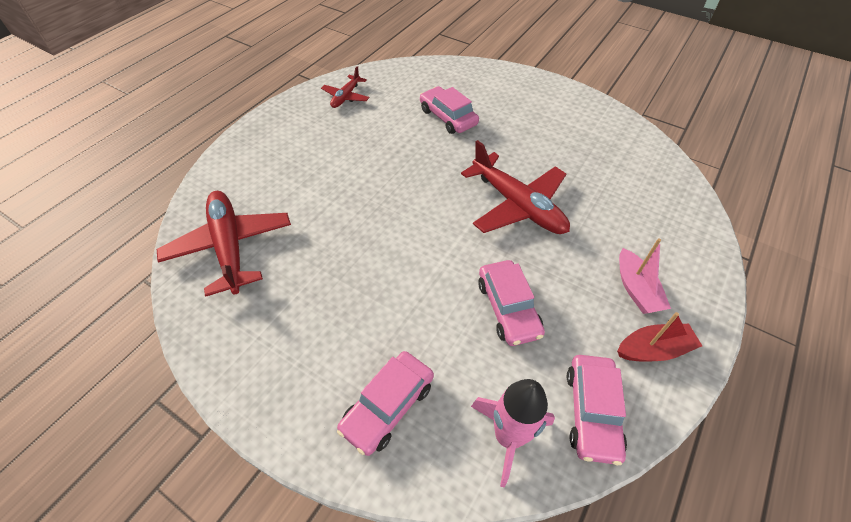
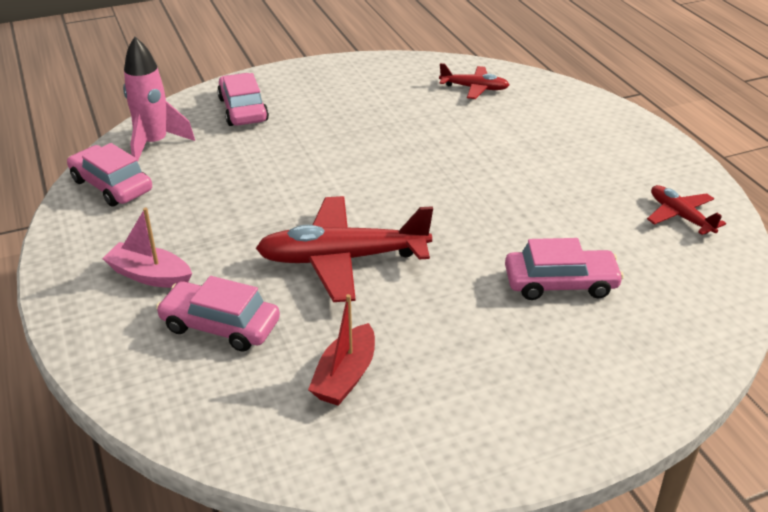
camera: 125 degrees right, 15 degrees down
(230, 246) = (474, 88): red plane -> red plane, size x0.53
(508, 308) = (239, 191): pink car -> pink car (220, 325)
(653, 349) = (96, 246): red boat -> red boat (345, 376)

